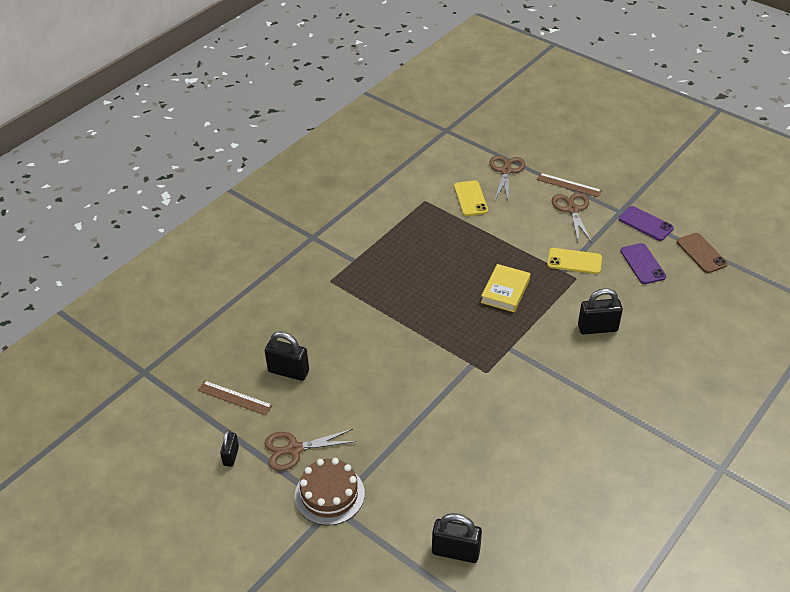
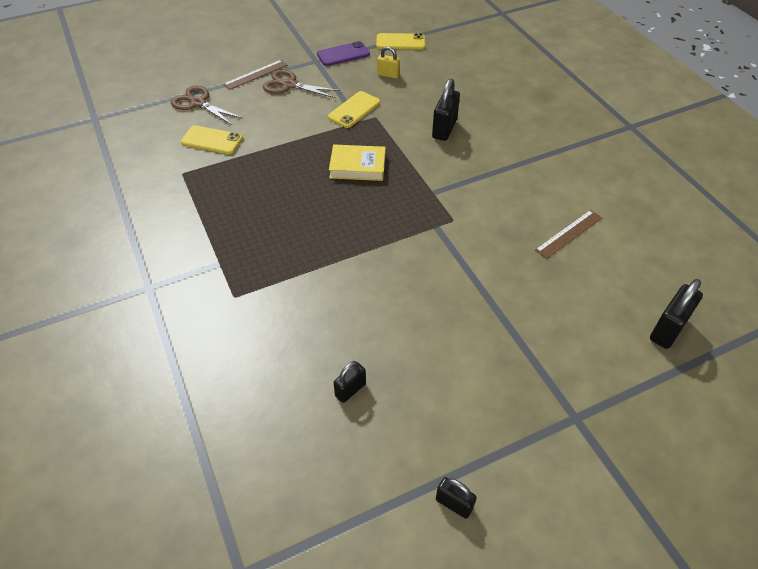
camera: 65 degrees left, 5 degrees up
(234, 398) = (359, 466): brown ruler -> brown ruler (569, 234)
(288, 371) = (350, 390): black padlock -> black padlock, size x0.61
(294, 449) = (475, 427): brown scissors -> none
(329, 494) = (557, 414): brown cake -> none
(505, 291) = (357, 166): yellow book -> yellow book turned 45 degrees counterclockwise
(642, 264) = (388, 75): purple phone -> yellow padlock
(701, 253) = (400, 42): brown phone -> yellow phone

